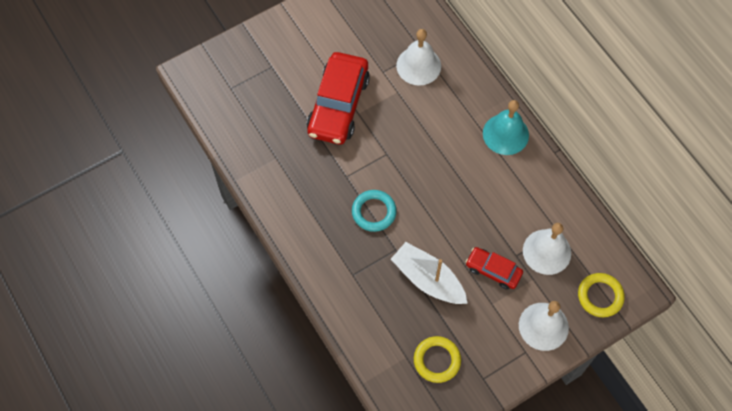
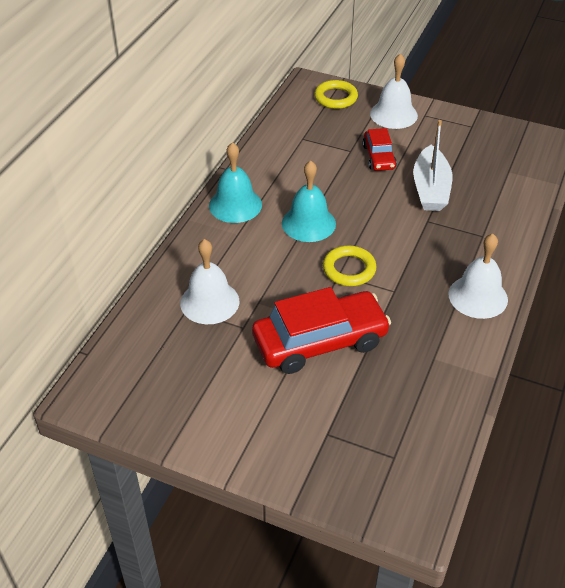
camera: 125 degrees left, 20 degrees down
(374, 212) = (408, 252): turquoise ring -> none
(437, 360) = (489, 154): yellow ring -> yellow ring (349, 269)
(451, 168) = (308, 223): none -> turquoise bell
(547, 251) = (328, 136): white bell -> white bell (478, 296)

